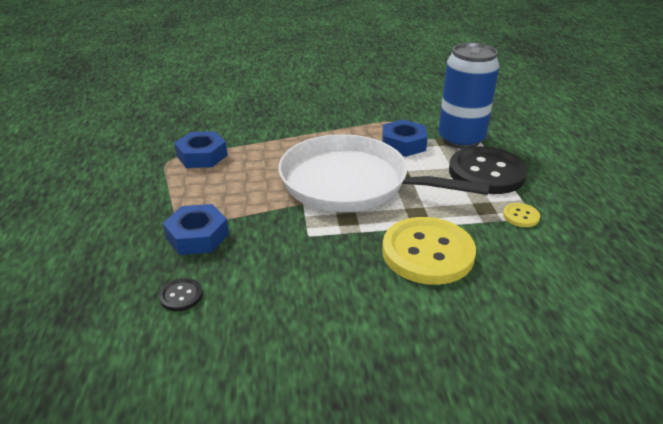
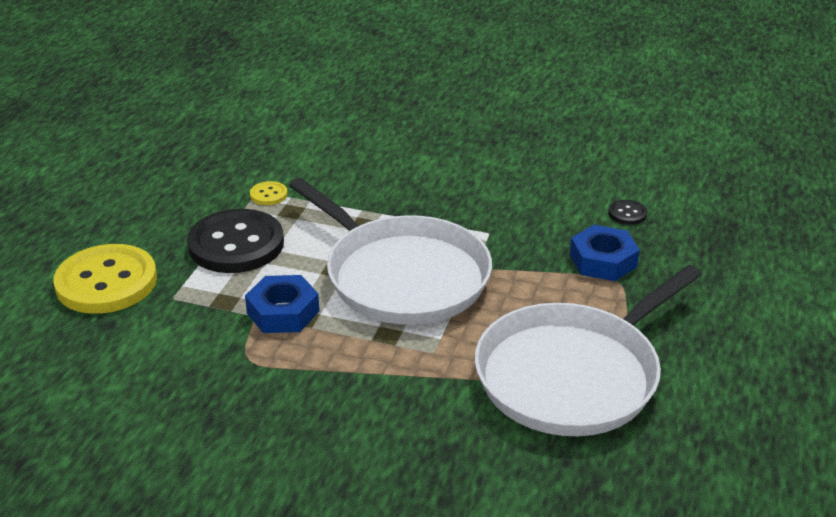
camera: 155 degrees left, 0 degrees up
(202, 156) = (573, 374): blue nut -> white pan
(427, 253) = (391, 190): yellow button -> yellow button (106, 282)
(461, 139) = (201, 297): blue can -> none

